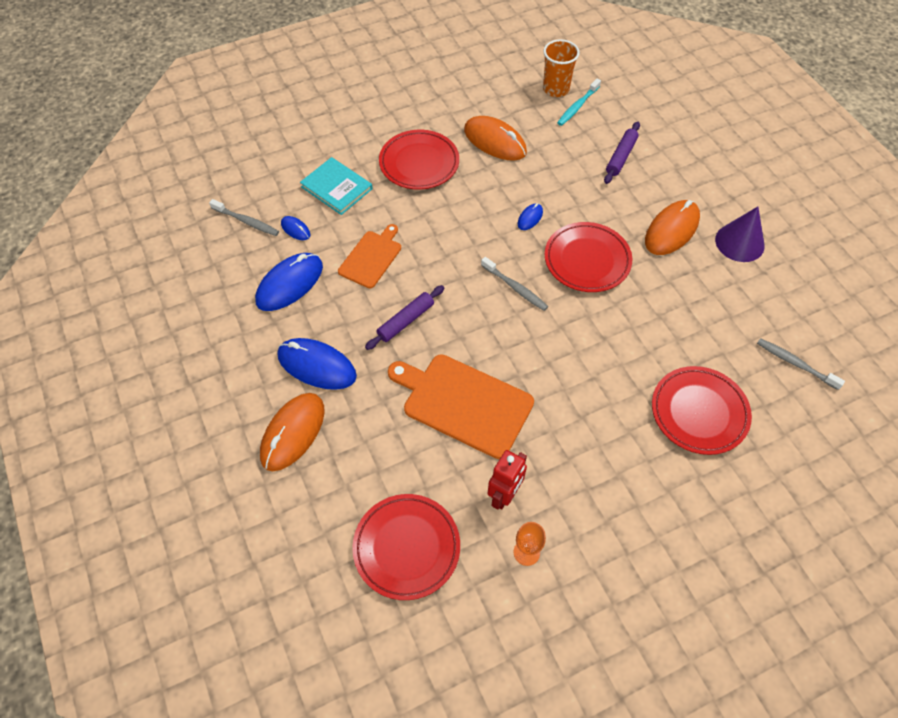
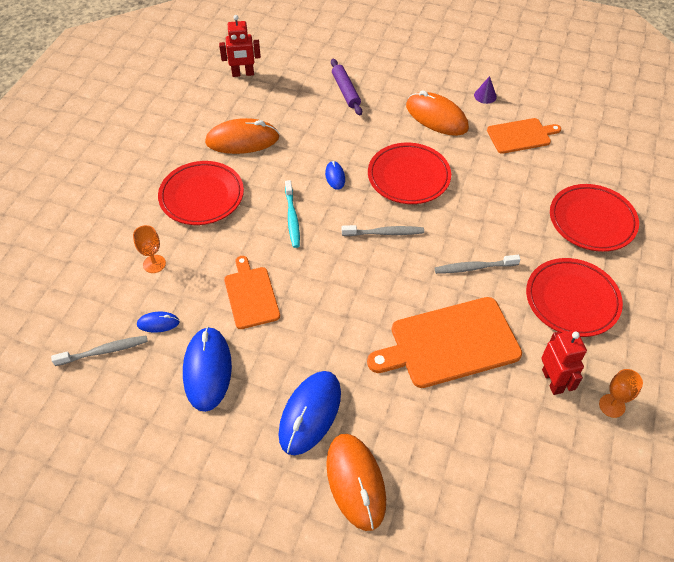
camera: 45 degrees left, 5 degrees down
(317, 366) = (310, 413): blue mouse -> blue mouse turned 45 degrees counterclockwise
(336, 188) = (154, 264): turquoise book -> orange goblet
(406, 321) = (336, 320): purple rolling pin -> none
(406, 548) = (539, 482): red plate -> red plate (572, 300)
(555, 89) = (243, 74): orange cup -> red robot
(577, 106) = (273, 76): turquoise toothbrush -> turquoise toothbrush (292, 218)
(671, 230) = (436, 117): orange mouse -> orange mouse turned 45 degrees counterclockwise
(728, 298) = (521, 135): none -> orange cutting board
(739, 242) = (485, 96): purple cone -> purple cone, size x0.52
(795, 363) = (603, 147): grey toothbrush -> grey toothbrush (474, 268)

